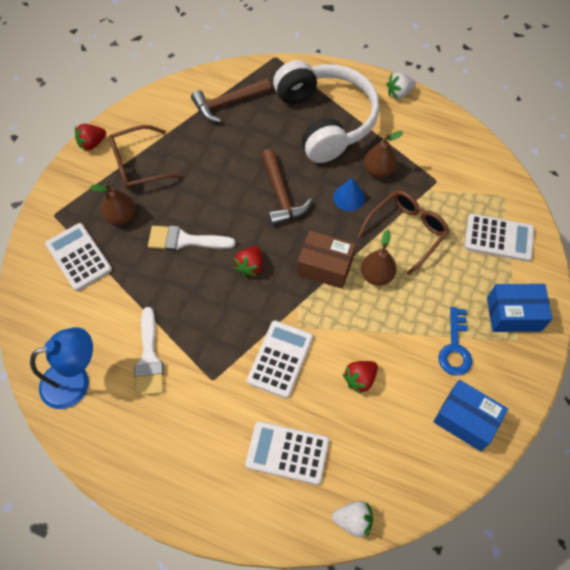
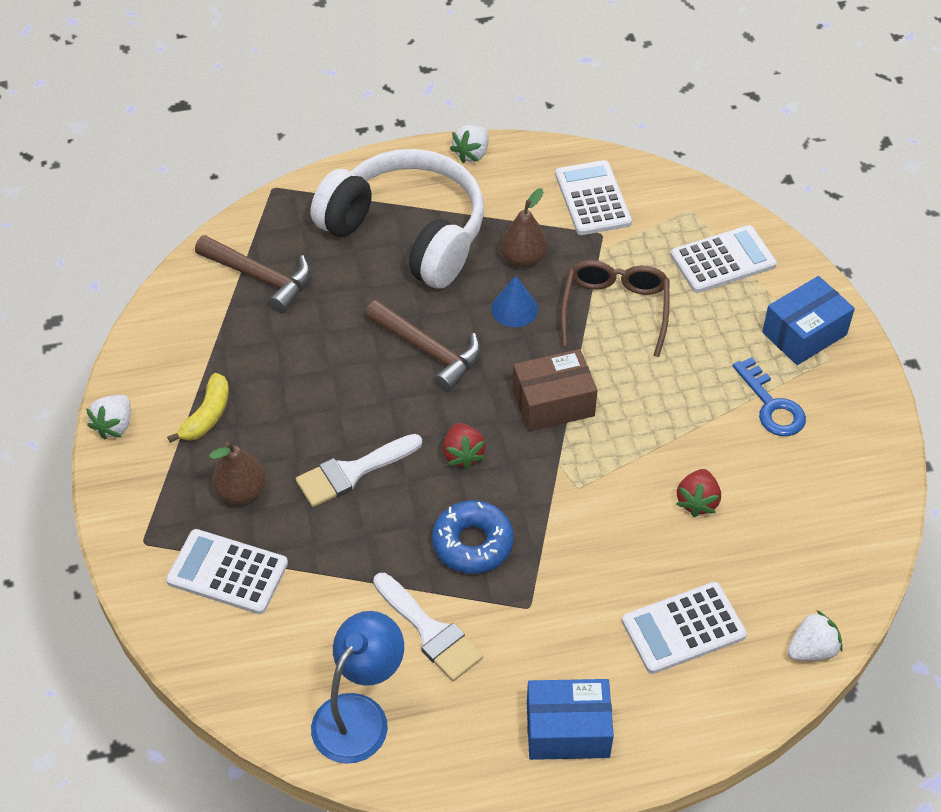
camera: 35 degrees left, 10 degrees down
(92, 143) = (114, 425): red strawberry -> white strawberry
(139, 165) = (207, 416): brown glasses -> yellow banana
(213, 322) = (472, 543): none -> blue donut
(228, 103) = (260, 277): brown hammer -> brown hammer turned 90 degrees counterclockwise
(280, 359) = (589, 535): white calculator -> white calculator (593, 198)
(376, 275) = (621, 378): brown pear -> none
(465, 420) = (843, 473): blue box -> blue box (567, 730)

